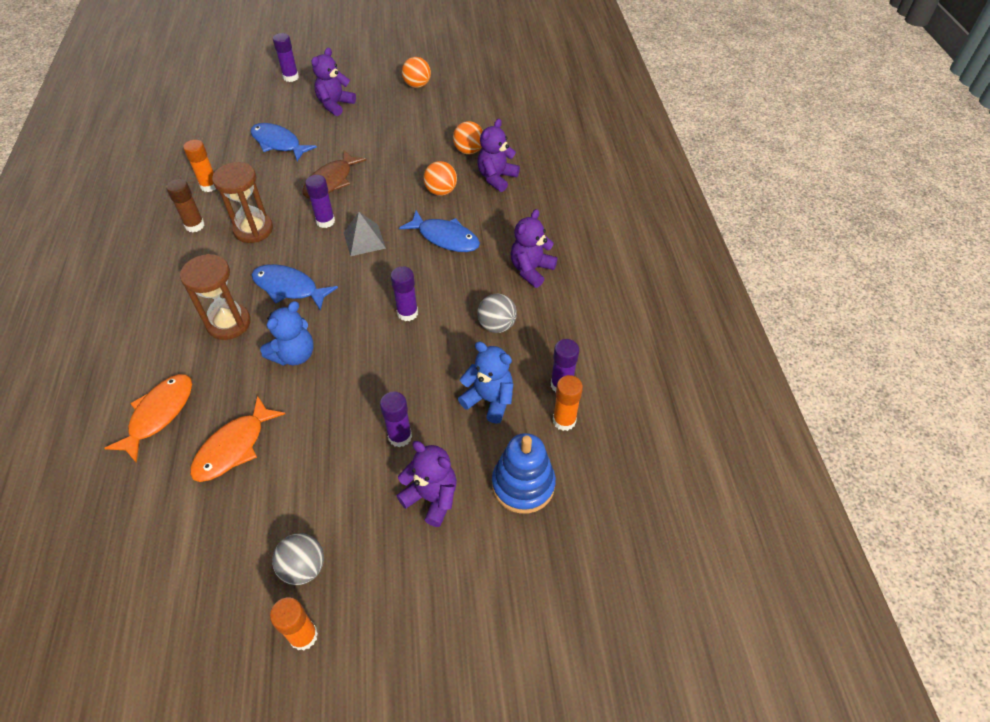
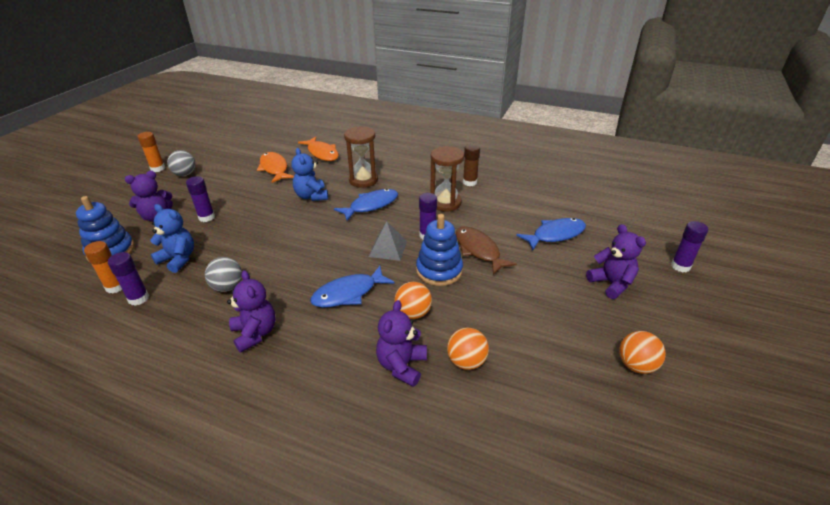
camera: 120 degrees right, 15 degrees down
(209, 186) = (513, 194): orange glue stick -> none
(377, 195) = (439, 271): none -> blue stacking toy
(407, 313) = (292, 247): purple glue stick -> none
(489, 400) = (178, 259): blue teddy bear -> blue teddy bear turned 120 degrees counterclockwise
(496, 178) = (402, 366): purple teddy bear -> purple teddy bear turned 135 degrees counterclockwise

